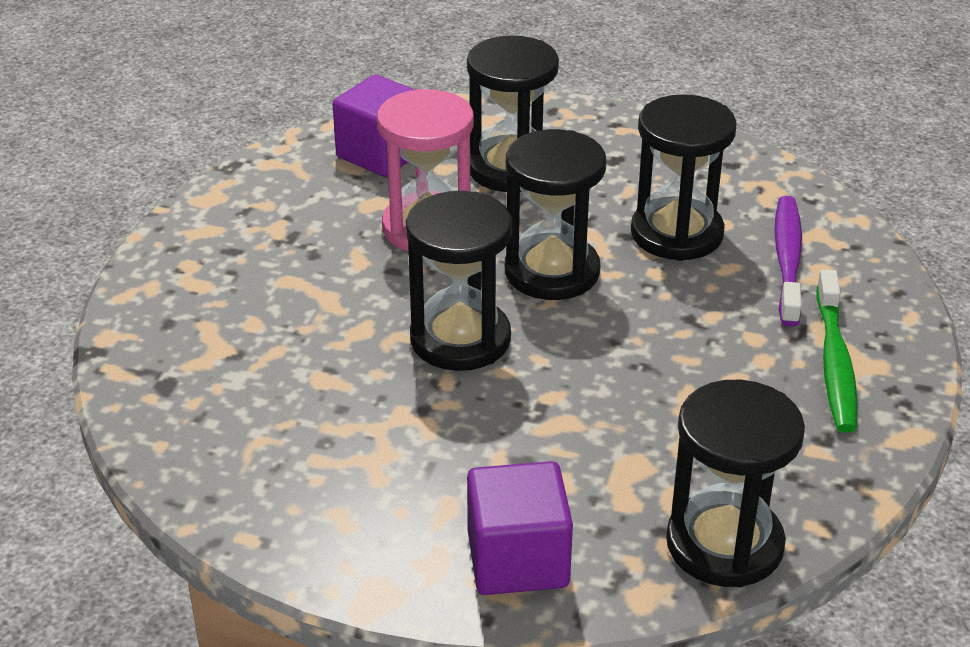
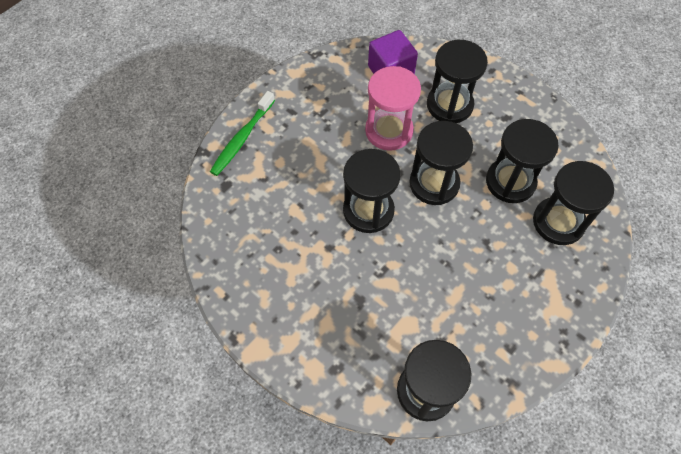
camera: 25 degrees right, 25 degrees up
(517, 560) = (327, 357): purple cube -> none
(787, 260) = (558, 222): purple toothbrush -> black hourglass
(835, 362) = (544, 301): green toothbrush -> green toothbrush (242, 138)

